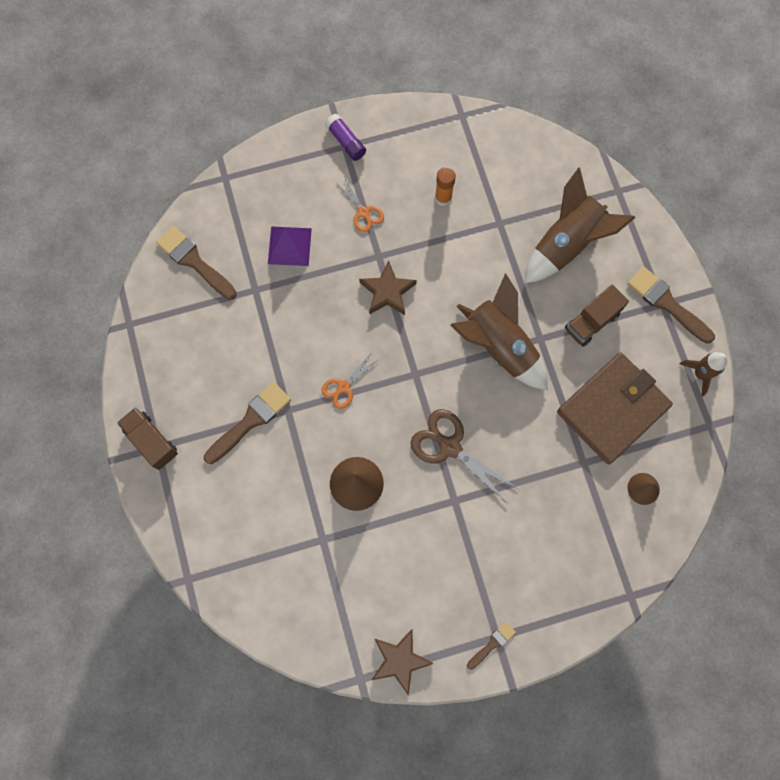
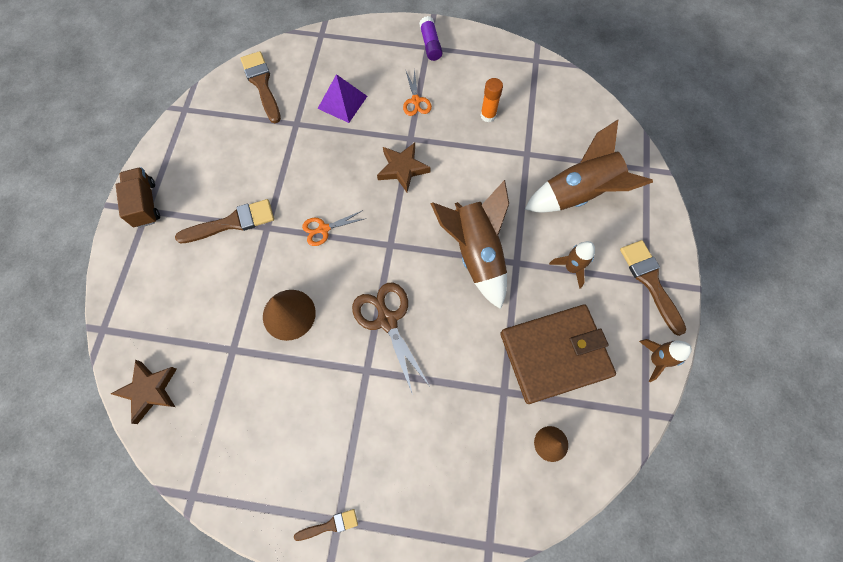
camera: 25 degrees right, 5 degrees down
(399, 660) = (236, 496): brown star -> brown star (149, 390)
(591, 321) = (571, 268): brown truck -> brown rocket

